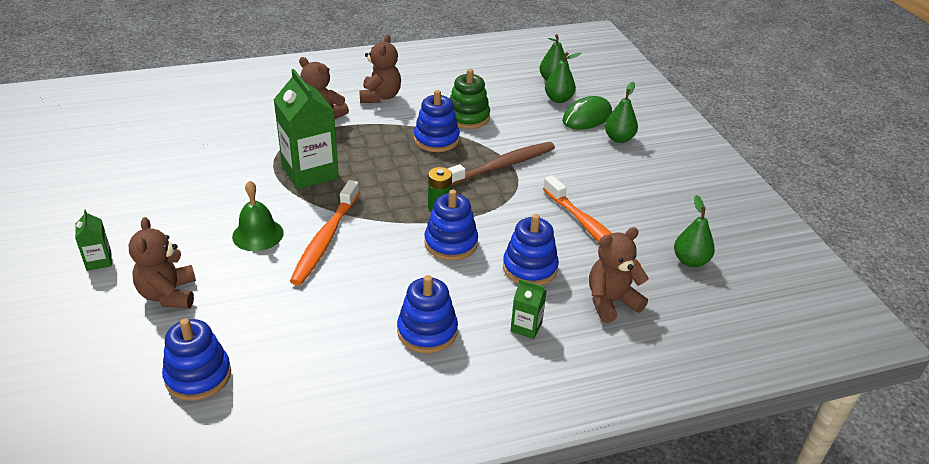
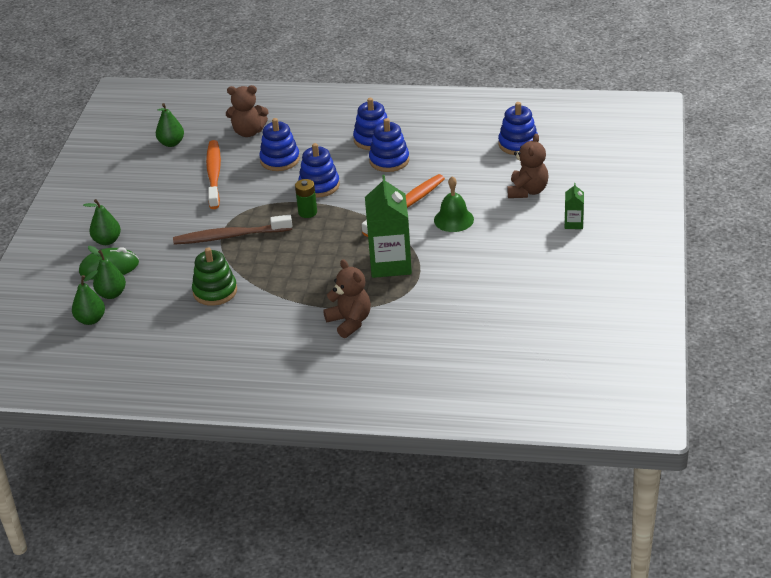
camera: 150 degrees left, 0 degrees up
(380, 97) = (278, 335): brown teddy bear -> none
(436, 140) = (262, 273): blue stacking toy -> blue stacking toy (389, 160)
(526, 327) = (312, 130): green carton -> none

